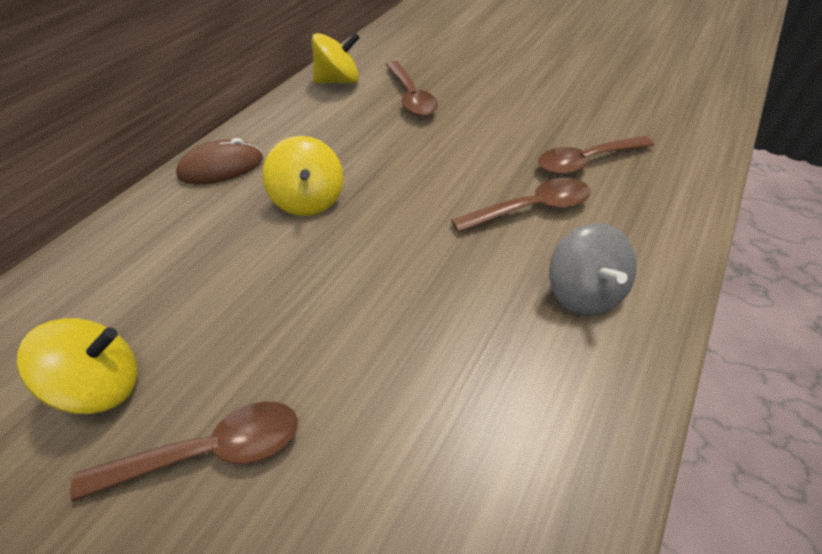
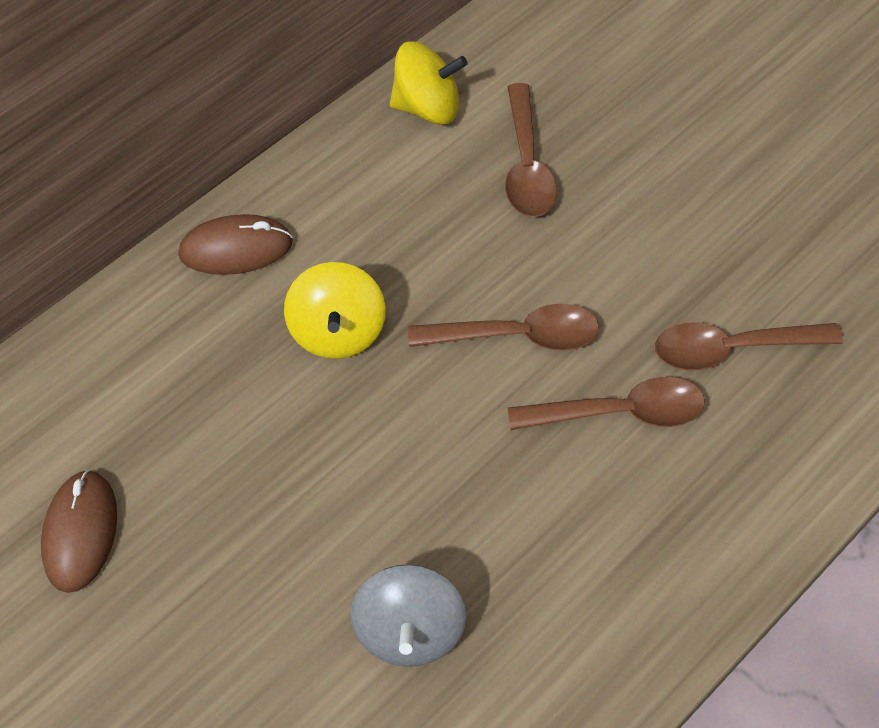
camera: 15 degrees right, 10 degrees up
(102, 384) = (80, 532): yellow spinning top -> brown mouse
(210, 451) = (179, 631): brown spoon -> brown spoon (517, 336)
(582, 292) = (629, 551): grey spinning top -> grey spinning top (409, 630)

